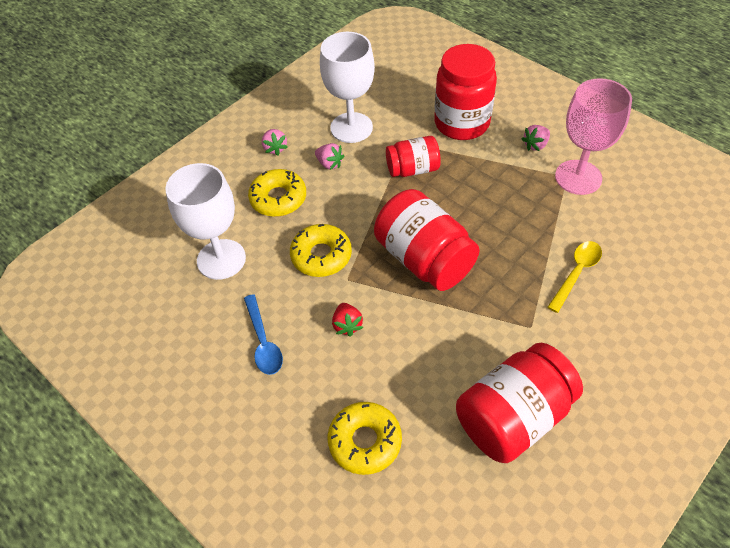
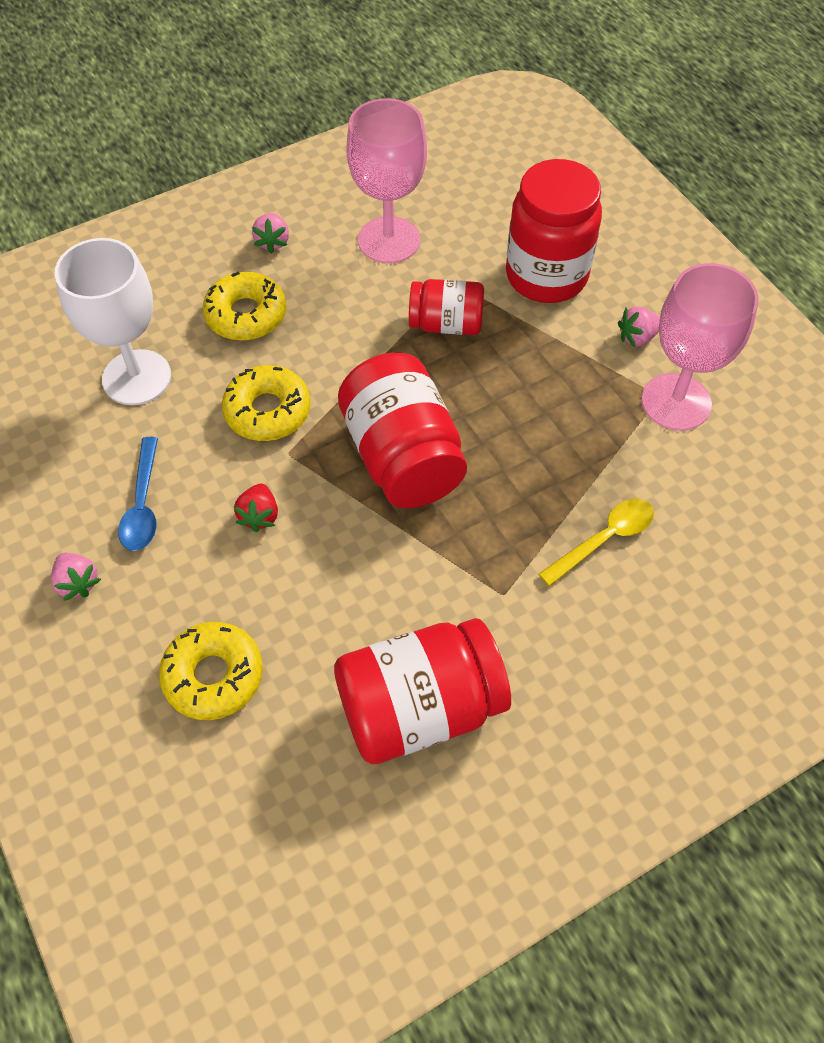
camera: 15 degrees right, 5 degrees up
(329, 164) = (336, 284): pink strawberry -> pink strawberry (78, 582)
(351, 128) = (389, 240): white goblet -> pink goblet

